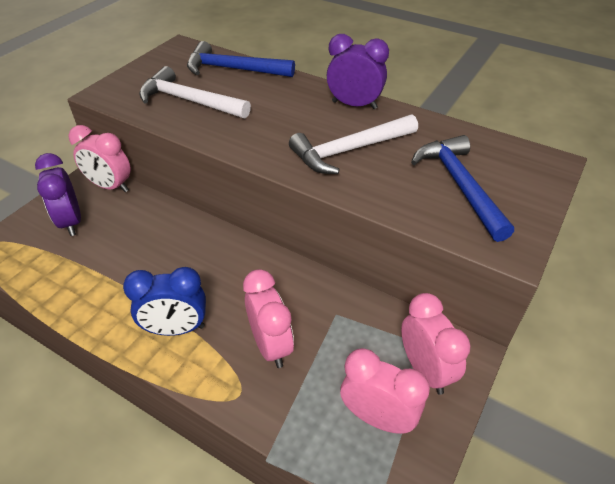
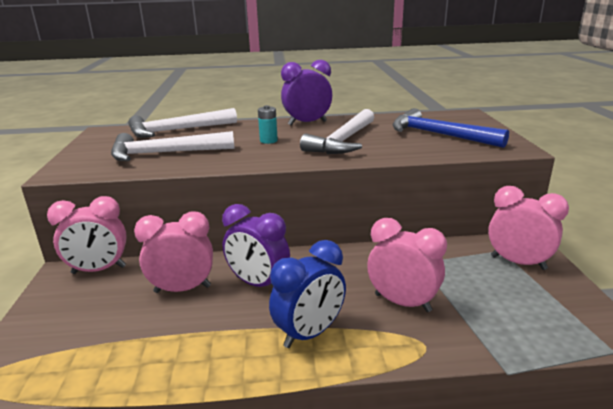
camera: 35 degrees left, 20 degrees down
(71, 222) = (84, 312): purple clock -> purple clock (258, 284)
(233, 69) = (177, 130): blue hammer -> white hammer
(286, 119) = (268, 141): none -> turquoise battery
(377, 417) = (533, 302): pink clock -> pink clock (182, 289)

